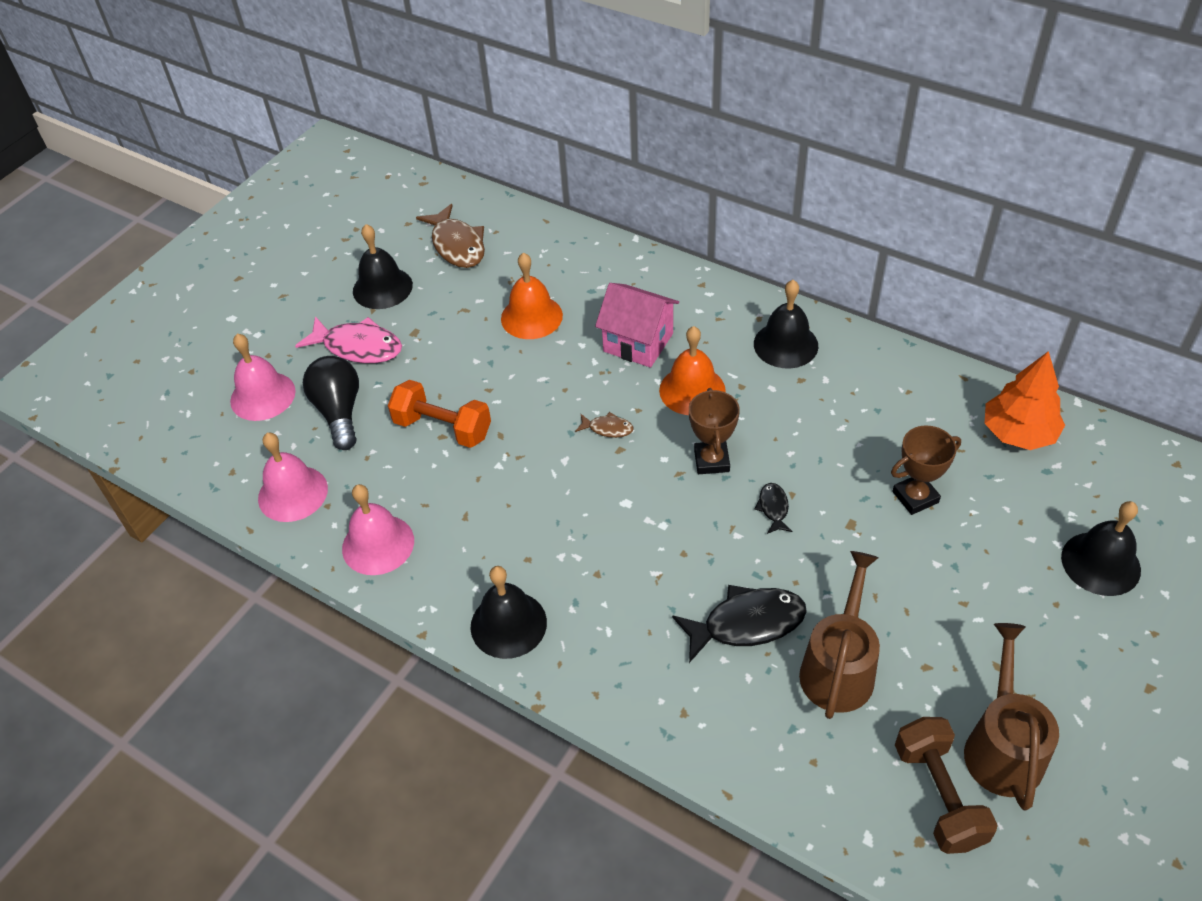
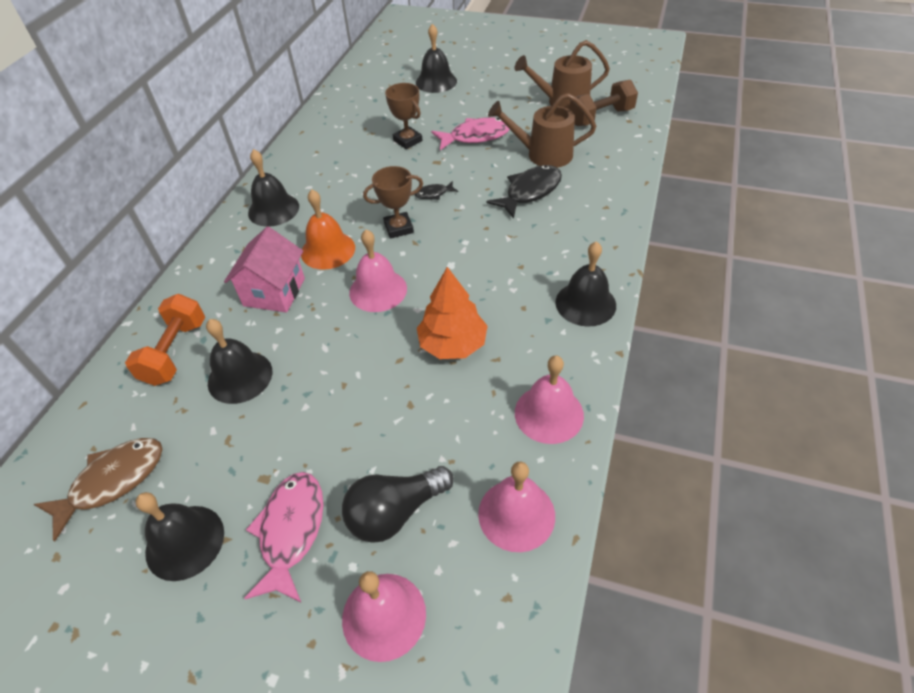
camera: 105 degrees left, 0 degrees up
(443, 428) = (400, 406): orange dumbbell -> orange dumbbell (175, 352)
(531, 317) = (240, 377): orange bell -> black bell
(607, 428) = (378, 290): brown fish -> pink bell
(746, 624) = (530, 192): black fish -> black fish turned 75 degrees clockwise
(910, 586) = (476, 136): none -> pink fish
(1018, 433) = (347, 110): orange tree -> orange tree (453, 344)

